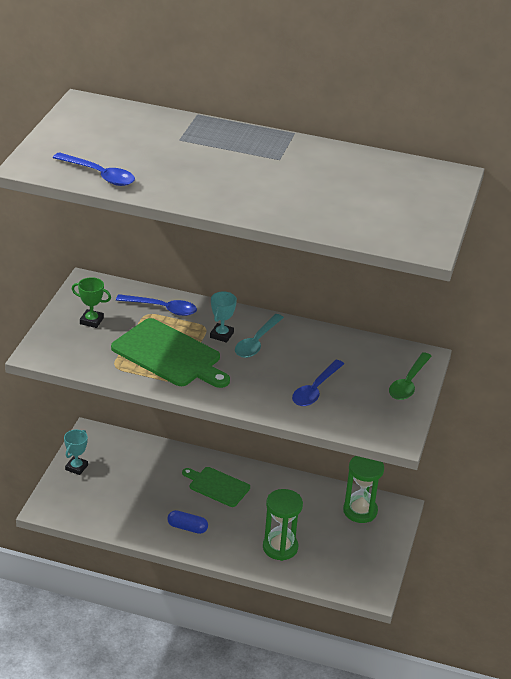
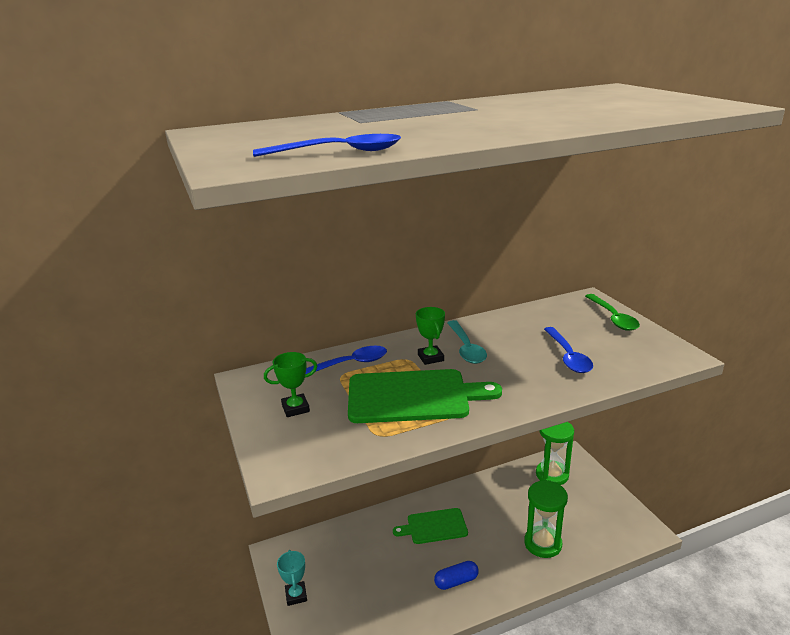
camera: 35 degrees left, 10 degrees down
(221, 335) = (430, 358): turquoise trophy -> green trophy

